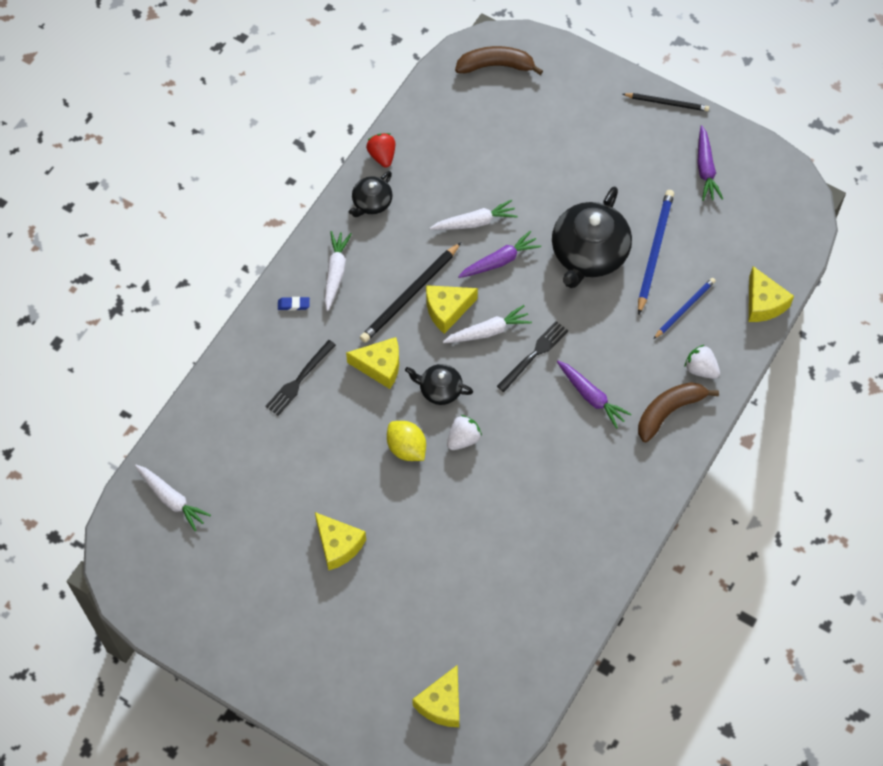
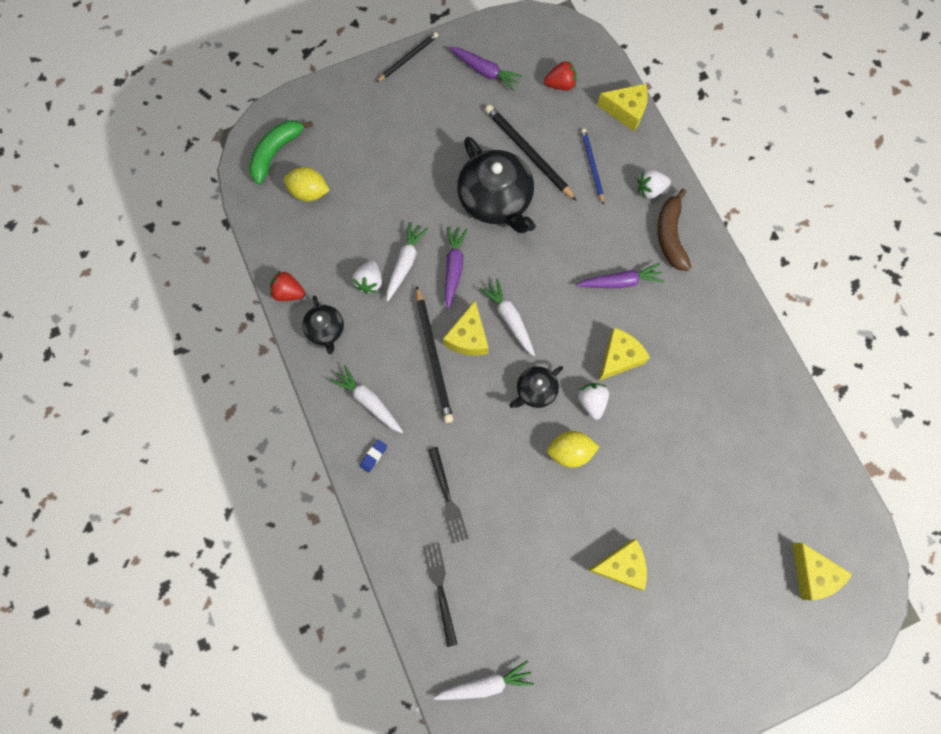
camera: 55 degrees left, 10 degrees up
(380, 366) = (481, 424): yellow cheese -> yellow cheese (619, 357)
(438, 207) = (369, 282): none -> white strawberry
(480, 112) = (309, 192): none -> yellow lemon
(488, 331) = (509, 319): white carrot -> white carrot turned 45 degrees counterclockwise
(496, 66) = (276, 152): brown banana -> green banana
(534, 354) = (555, 298): black fork -> black fork (440, 589)
(654, 251) = (528, 153): blue pencil -> black pencil
(744, 235) = (560, 84): none -> red strawberry

